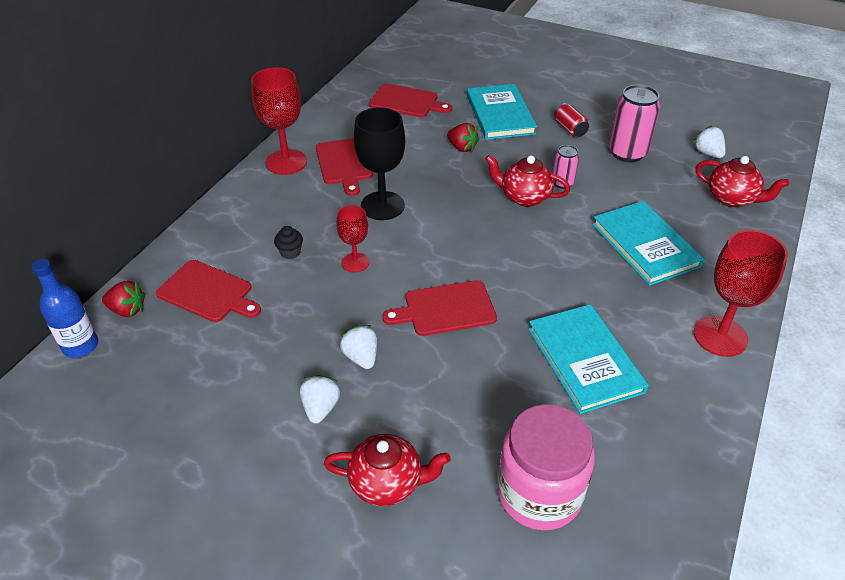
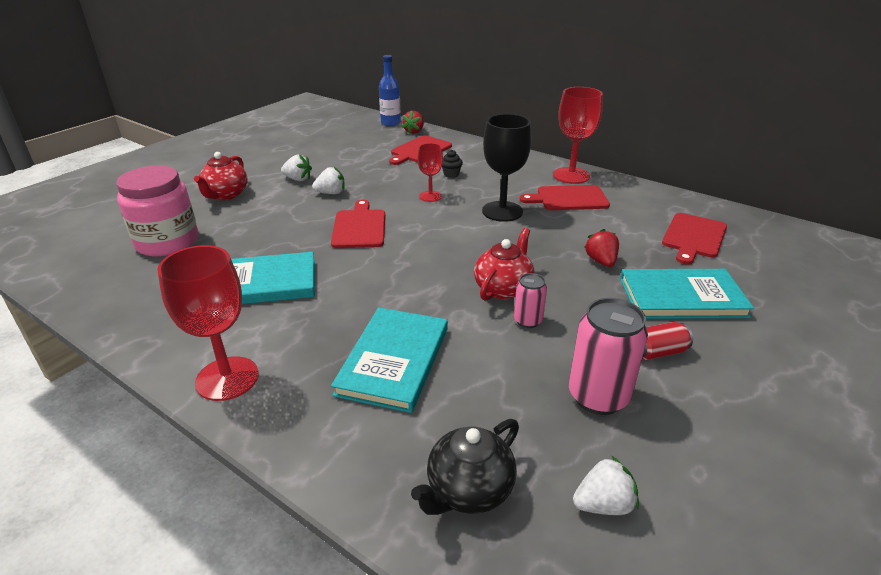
camera: 100 degrees right, 10 degrees down
(462, 148) = (601, 261): red strawberry -> red strawberry turned 120 degrees clockwise
(645, 245) = (394, 361): turquoise book -> turquoise book turned 60 degrees counterclockwise
(732, 198) = (468, 490): red teapot -> black teapot

